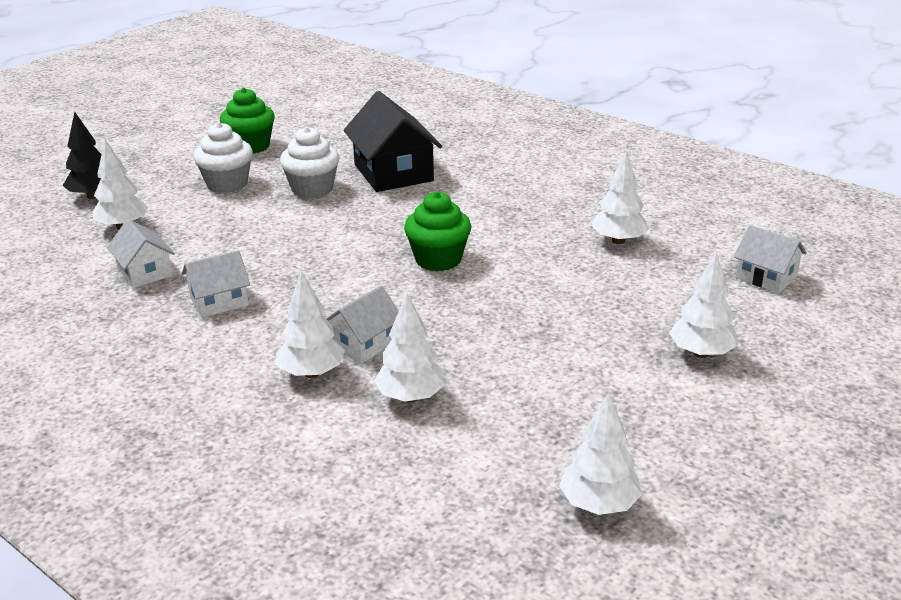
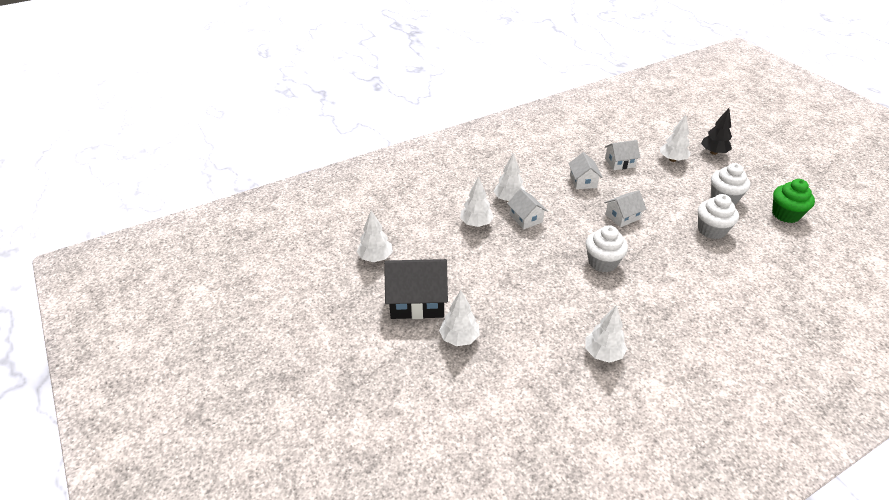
camera: 110 degrees right, 10 degrees up
(393, 173) = (734, 270): black house -> black house (417, 301)
(438, 259) = (602, 262): green cupcake -> white cupcake
(766, 277) = (527, 414): white house -> white house (622, 217)

